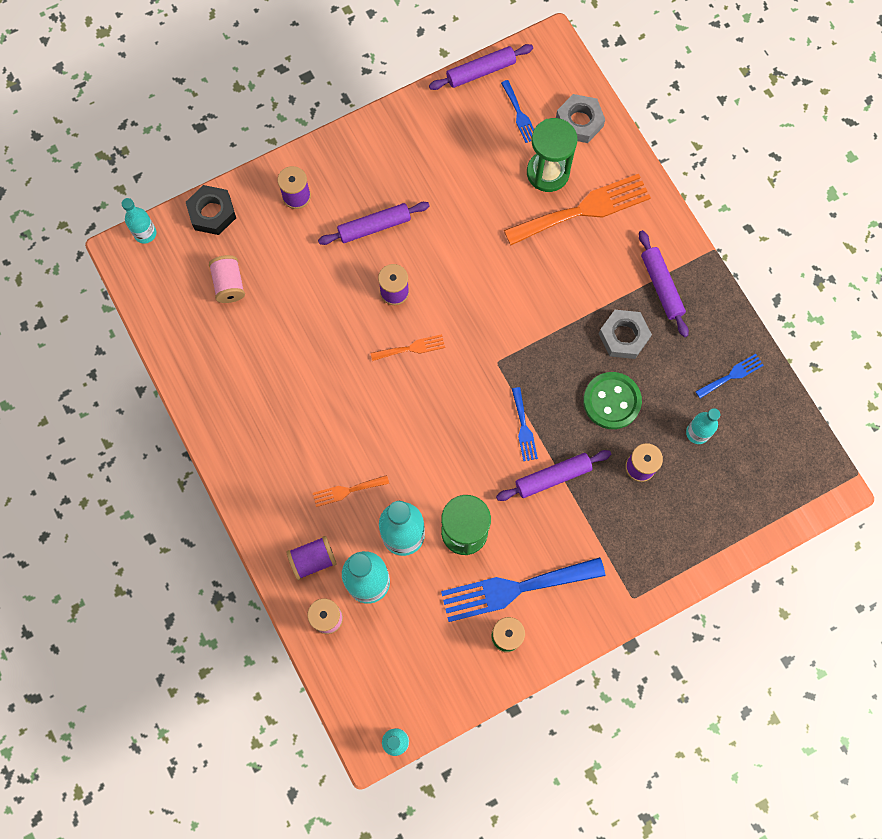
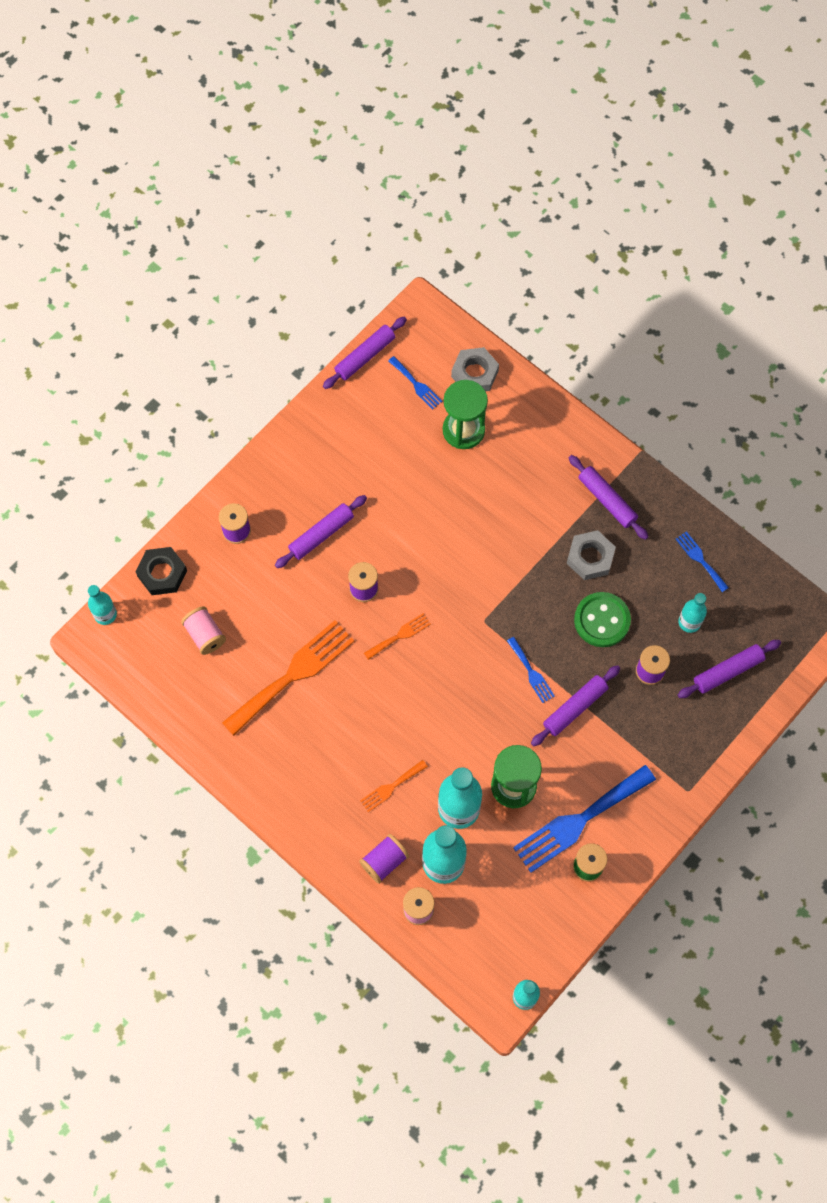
camera: 20 degrees left, 5 degrees down
(583, 210) = (509, 454): orange fork -> orange fork (293, 675)
(717, 494) = (728, 671): none -> purple rolling pin
(731, 375) = (700, 559): blue fork -> blue fork turned 75 degrees counterclockwise

